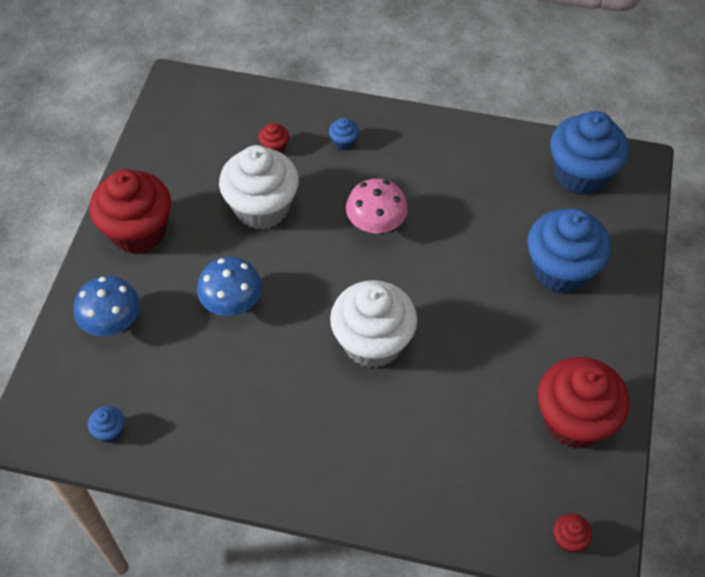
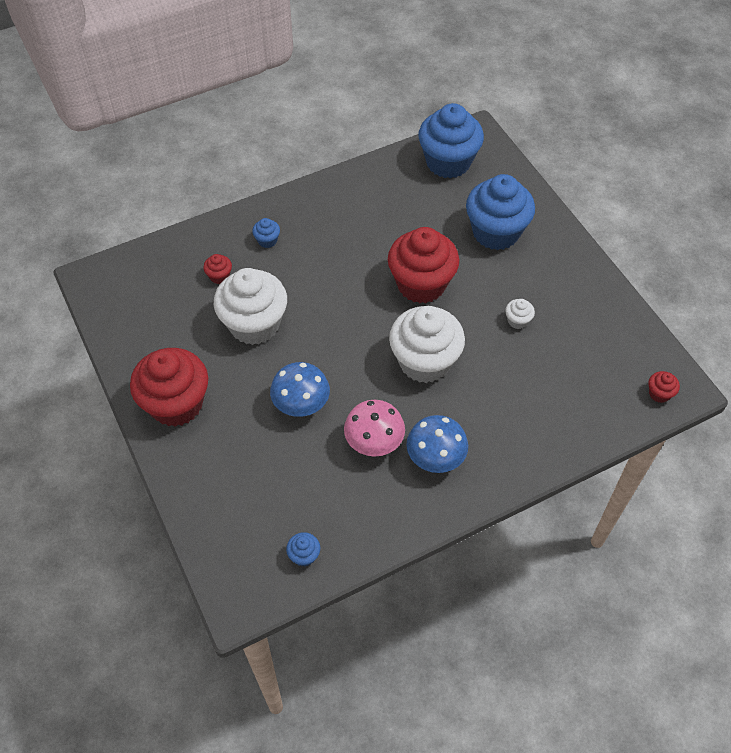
camera: 40 degrees left, 0 degrees up
(113, 322) = (226, 481): blue mushroom -> blue mushroom (435, 458)
(376, 224) = (347, 282): pink mushroom -> pink mushroom (374, 442)
(497, 367) = (517, 321): none -> white cupcake
(574, 420) = (593, 320): red cupcake -> red cupcake (421, 284)

